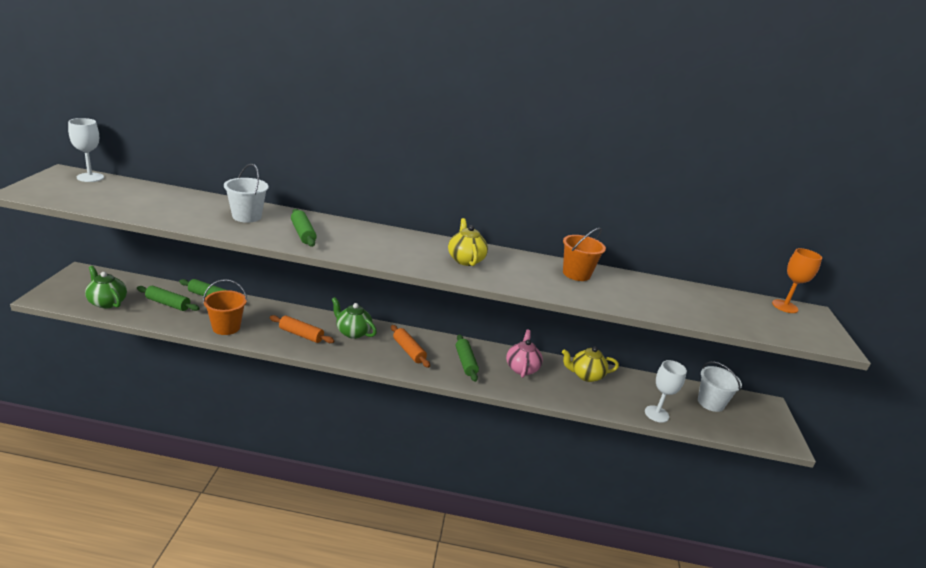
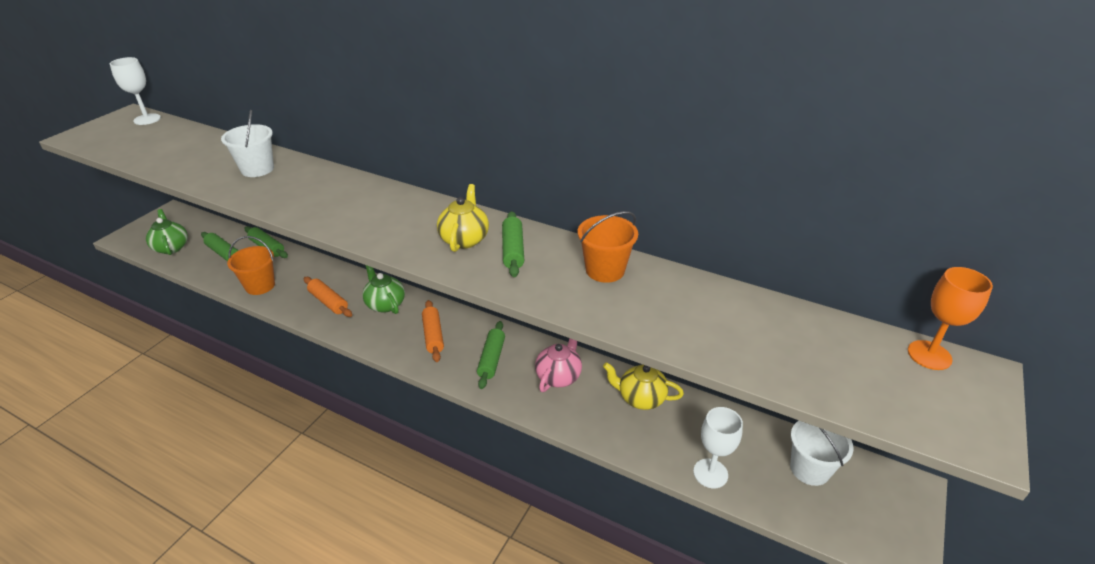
camera: 25 degrees right, 10 degrees up
(303, 233) = (298, 194): green rolling pin -> green rolling pin (513, 250)

